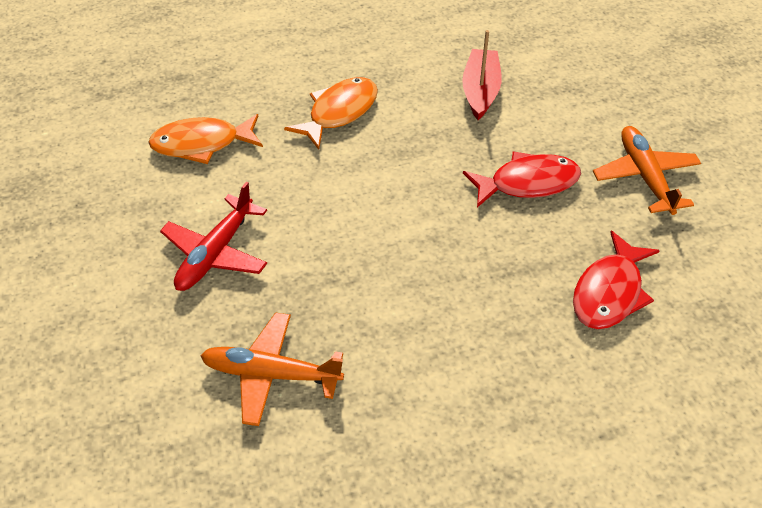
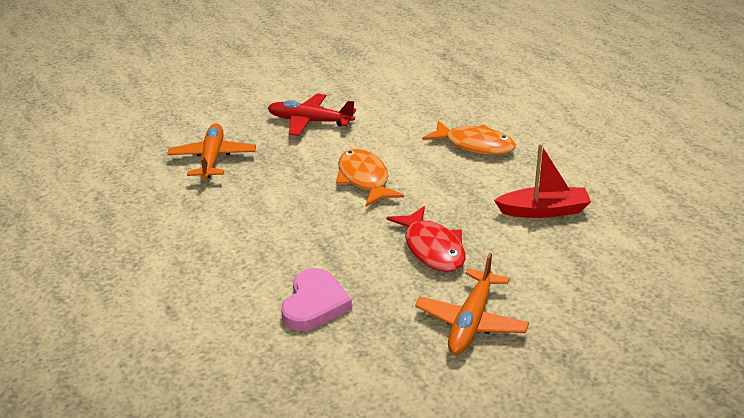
camera: 80 degrees right, 15 degrees down
(202, 144) = (412, 98): orange fish -> orange fish (364, 179)
(609, 292) = (314, 304): red fish -> pink heart
(645, 177) = (471, 321): orange plane -> orange plane turned 135 degrees clockwise

